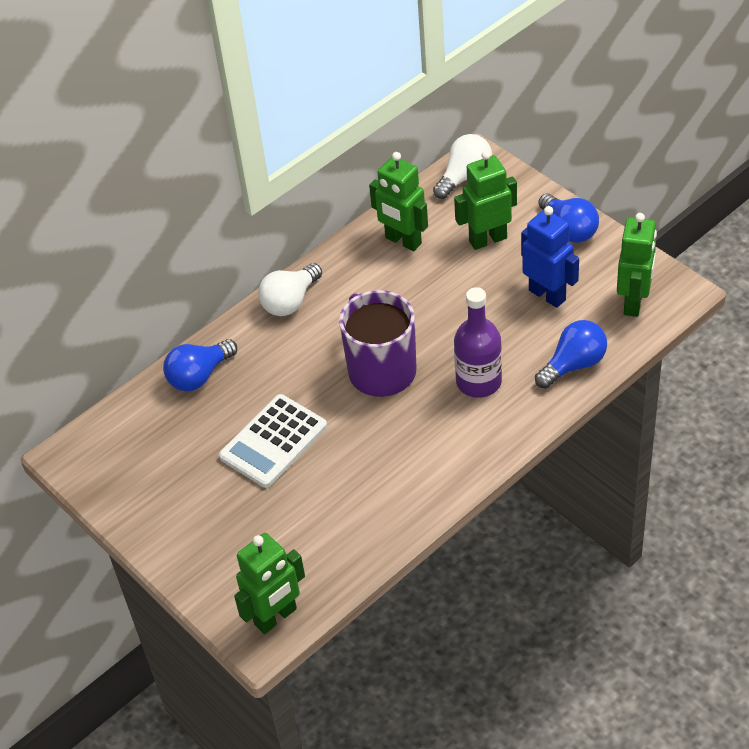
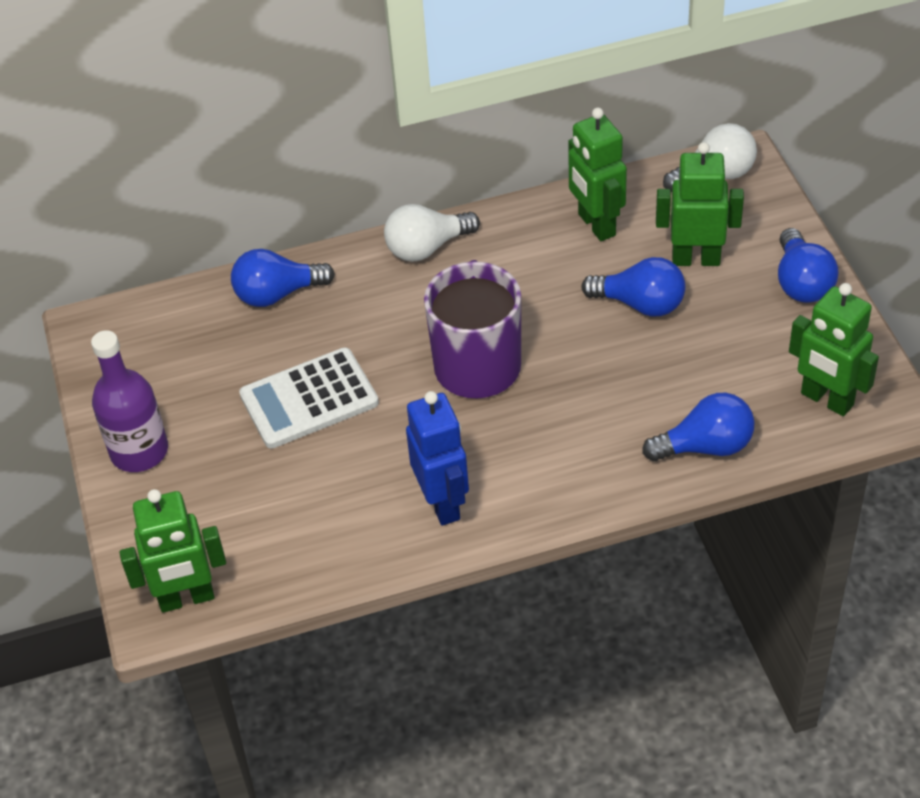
camera: 25 degrees right, 0 degrees up
(469, 285) = (640, 304): none -> blue light bulb
(478, 382) = (580, 422): purple bottle -> purple bottle (139, 451)
(547, 295) = (726, 351): blue robot -> blue robot (443, 503)
(634, 302) = (826, 400): green robot -> green robot turned 90 degrees clockwise

